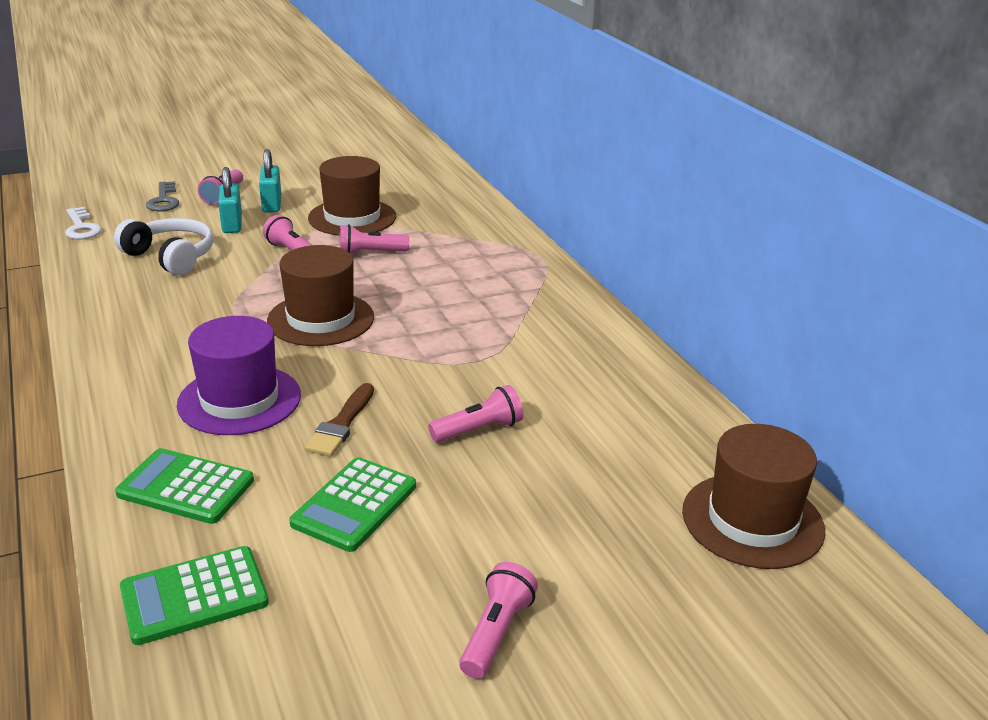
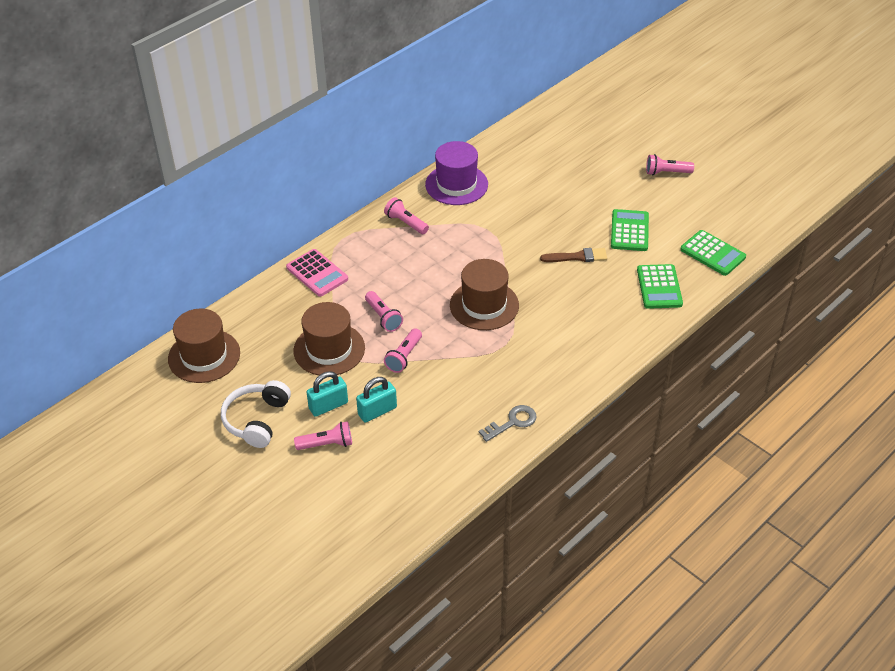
camera: 110 degrees left, 15 degrees up
(81, 227) = (433, 499): white key -> none
(163, 200) = (356, 477): grey key -> grey key (512, 422)
(171, 257) = (449, 417): white headphones -> white headphones (256, 420)
(239, 400) = (584, 301): purple hat -> purple hat (456, 184)
(354, 505) = (629, 231): green calculator -> green calculator turned 90 degrees counterclockwise
(478, 430) = (549, 211): pink flashlight -> pink flashlight (406, 223)
(485, 232) = (317, 273): none -> pink calculator
(752, 520) = (556, 123): brown hat -> brown hat (204, 356)

